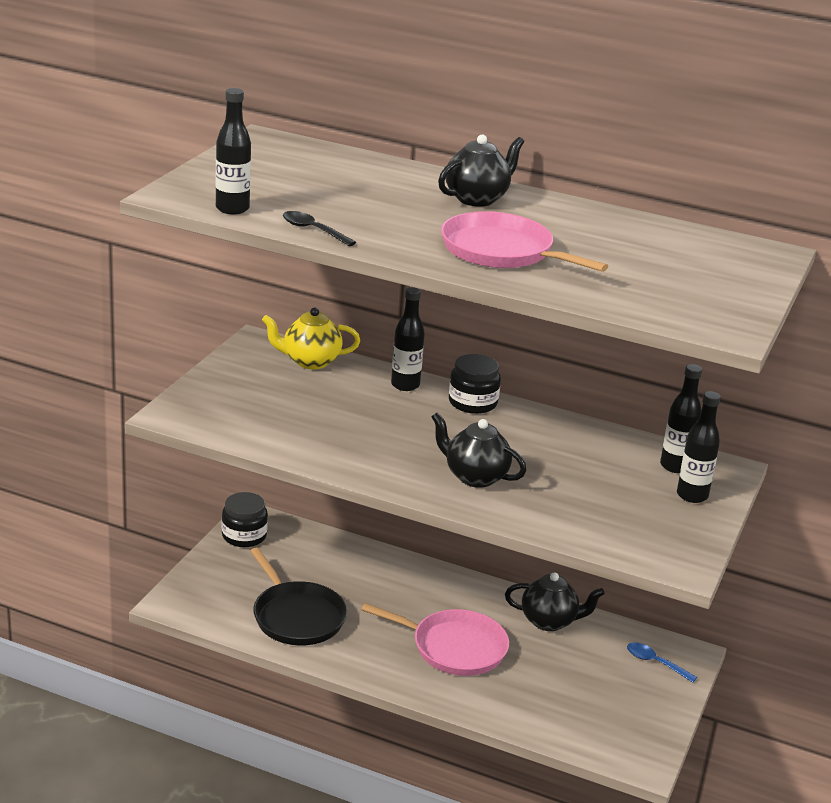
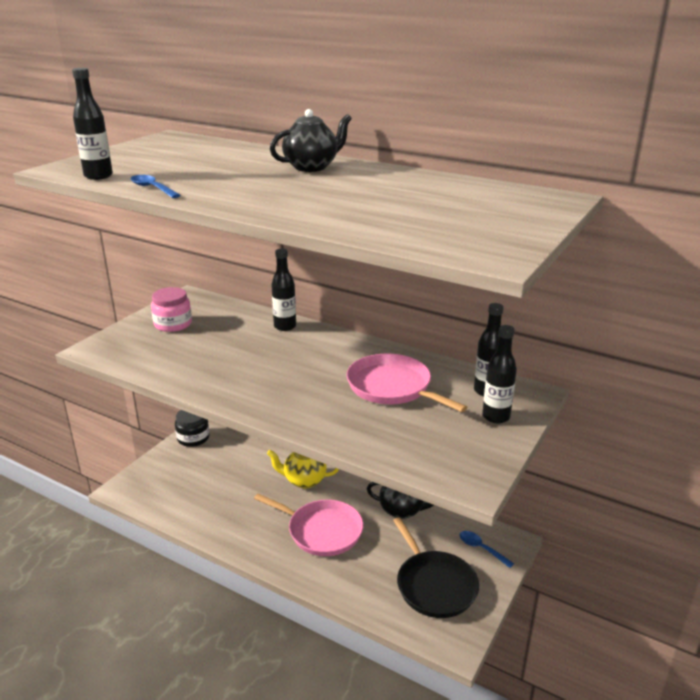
camera: 10 degrees right, 0 degrees up
(257, 381) = (173, 324): none -> pink jar
(296, 616) = (209, 502): black pan -> black pan (434, 585)
(310, 361) = (220, 310): yellow teapot -> yellow teapot (304, 480)
(313, 230) = (152, 188): black spoon -> blue spoon
(472, 402) = (333, 339): black jar -> none
(474, 477) = (311, 399): black teapot -> none
(502, 251) = (308, 200): pink pan -> pink pan (392, 387)

